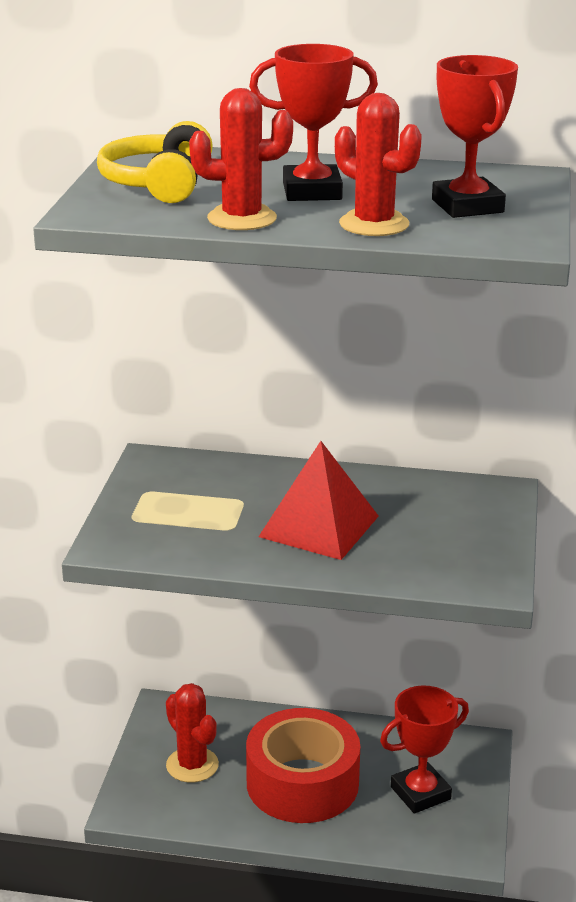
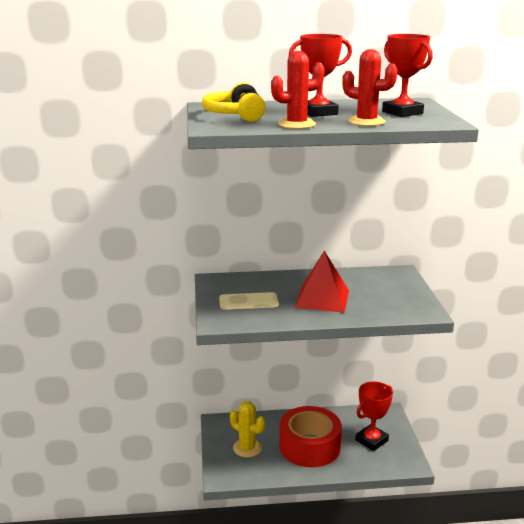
camera: 15 degrees left, 5 degrees down
(192, 765) = (247, 448): red cactus -> yellow cactus

